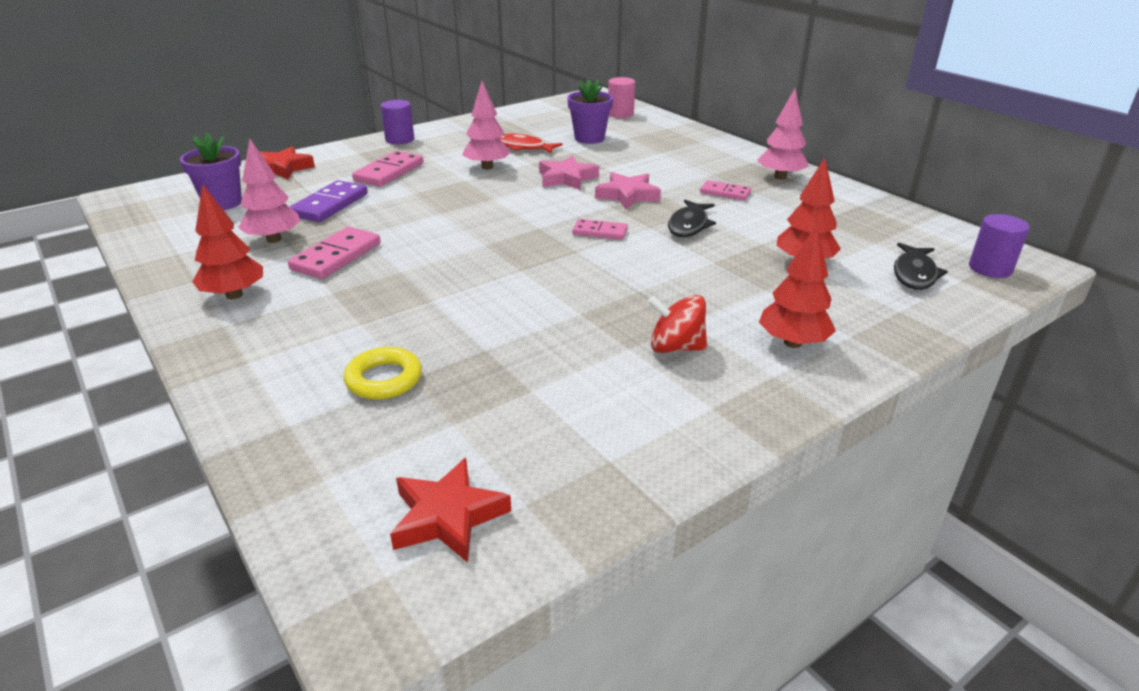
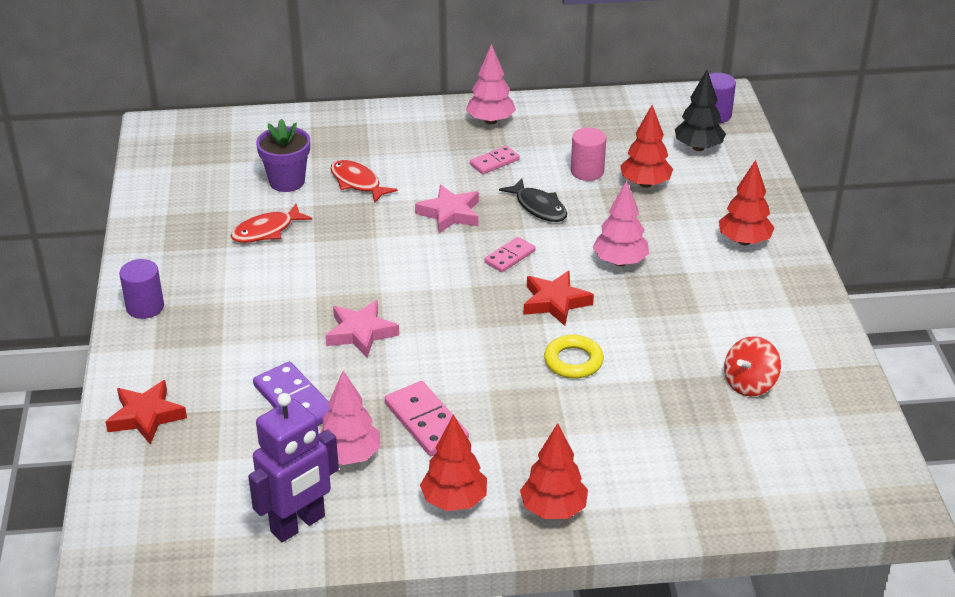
camera: 60 degrees left, 5 degrees up
(180, 243) = (298, 524): none -> purple robot
(223, 203) = (211, 479): purple flower pot -> none
(241, 345) = (553, 509): none -> red tree
(384, 379) = (660, 440): yellow ring -> yellow ring (573, 361)
(389, 172) = (242, 340): pink domino -> none
(447, 516) = (829, 449): red star -> red star (555, 302)
(487, 167) = (297, 271): pink tree -> pink tree (620, 262)
(566, 178) = (377, 233): pink star -> pink star (360, 333)
(620, 114) = (238, 136): pink cylinder -> pink cylinder (587, 171)
(620, 157) = (357, 183): none -> red fish
(676, 347) = (714, 291): red spinning top -> red spinning top (749, 384)
(914, 274) = (698, 147): black fish -> black tree

